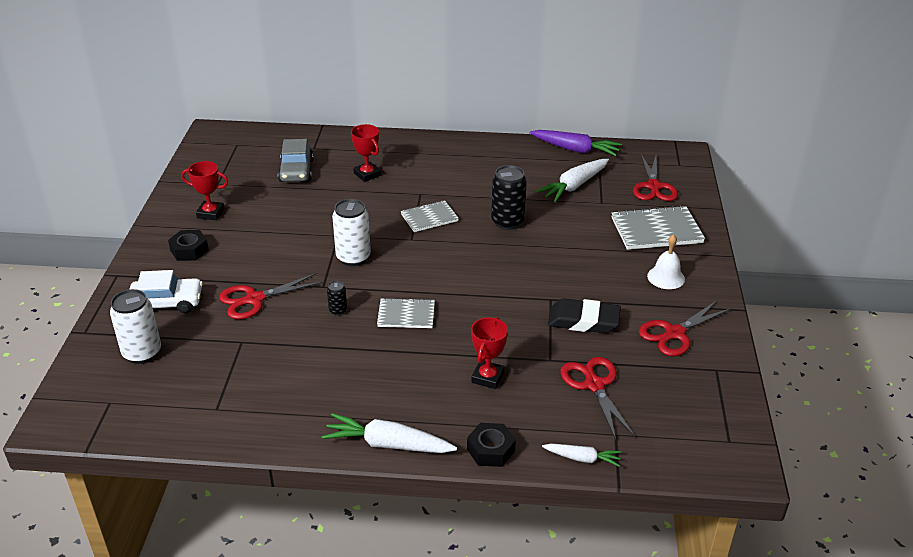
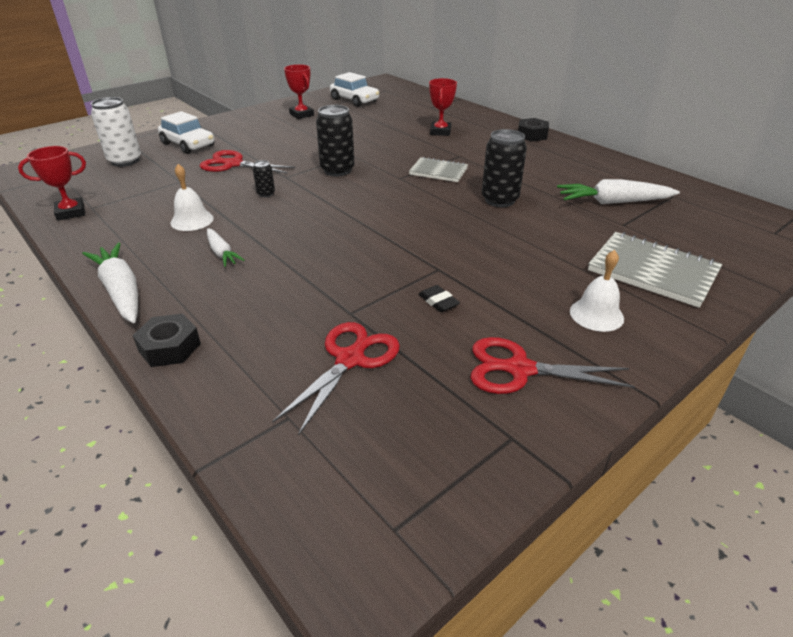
camera: 45 degrees right, 0 degrees up
(189, 250) = (253, 126): black nut -> black nut (532, 135)
(229, 171) = (354, 100): none -> white car
(296, 171) = (395, 114): grey car -> none
(326, 366) = (192, 220): none -> white bell
(353, 258) = (337, 170): white can -> black can
(406, 315) = (303, 219): grey notebook -> none
(487, 377) = (275, 293): red trophy -> red trophy (71, 212)
(575, 149) = (659, 179): purple carrot -> none
(582, 458) = (219, 414): white carrot -> white carrot (221, 253)
(583, 321) = (438, 302): black eraser -> black eraser, size x0.48
(653, 186) = (709, 236): red scissors -> none

